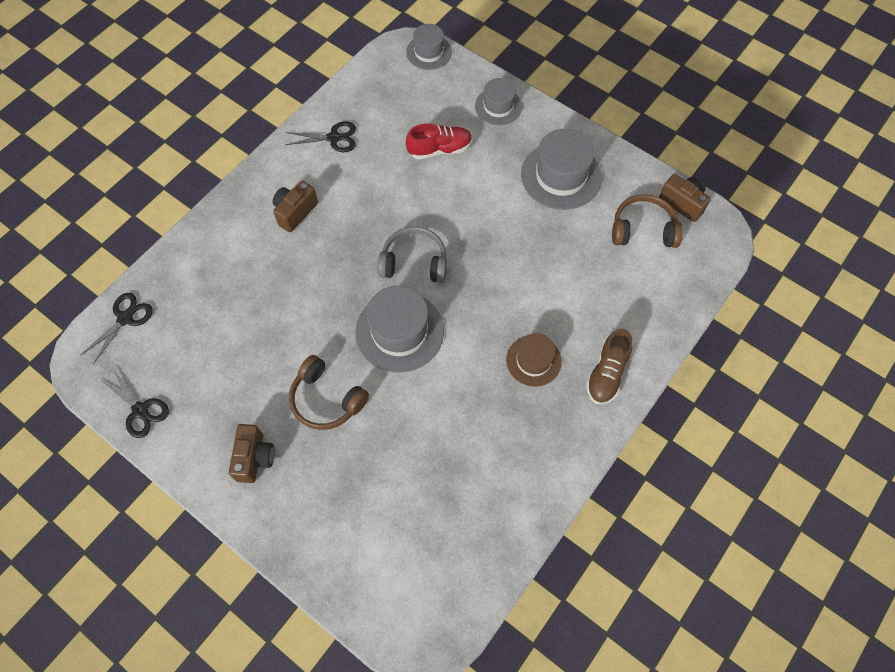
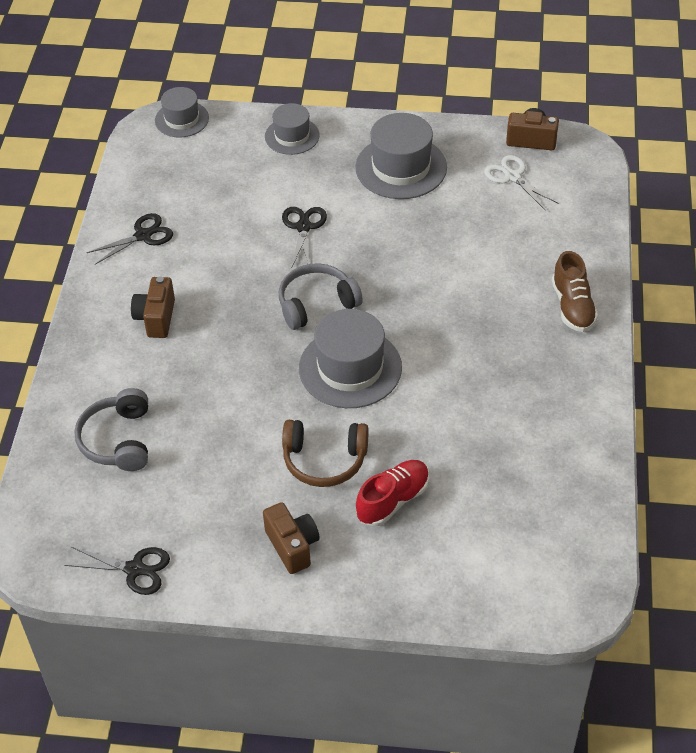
camera: 30 degrees left, 15 degrees down
(125, 318) = (47, 498): black scissors -> black scissors (303, 227)
(201, 298) = (118, 440): none -> grey headphones
(440, 149) = (263, 197): red shoe -> red shoe (393, 500)
(533, 360) = (498, 329): brown hat -> none
(643, 229) = (512, 177): brown headphones -> white scissors

